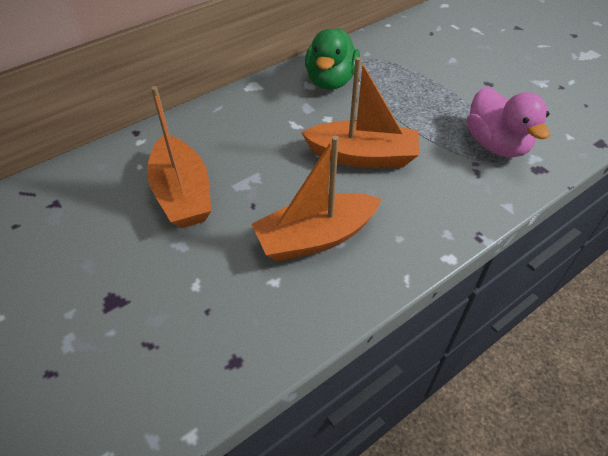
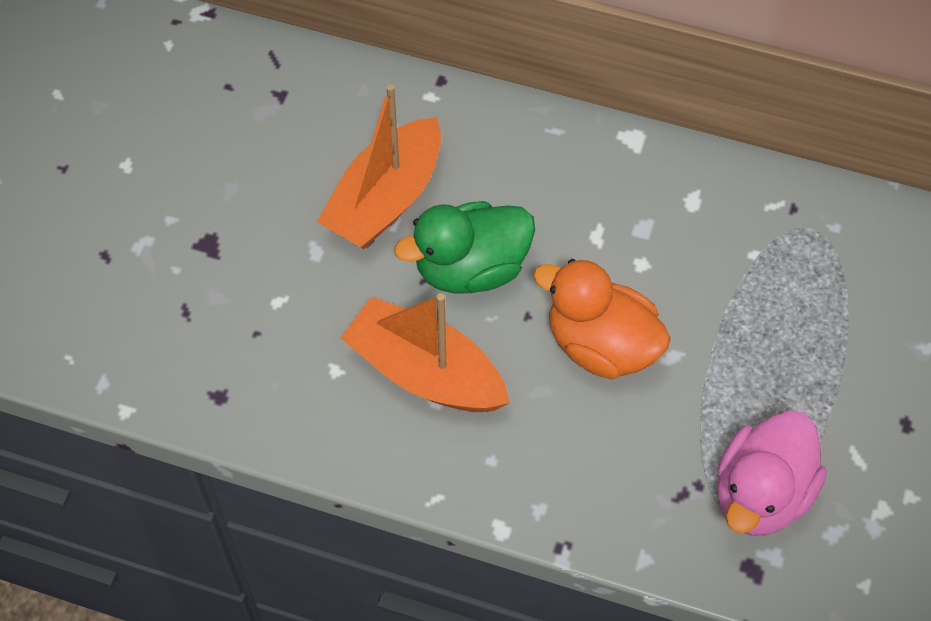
camera: 55 degrees right, 10 degrees up
(330, 81) = (725, 220): green duck -> green duck (471, 269)
(362, 156) = (601, 345): orange boat -> orange duck

